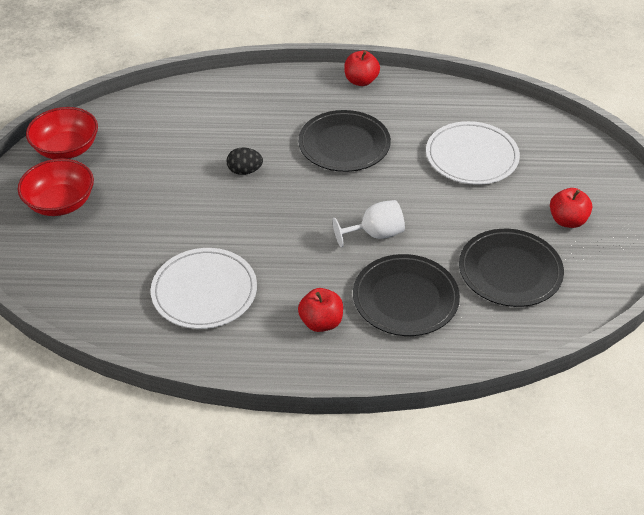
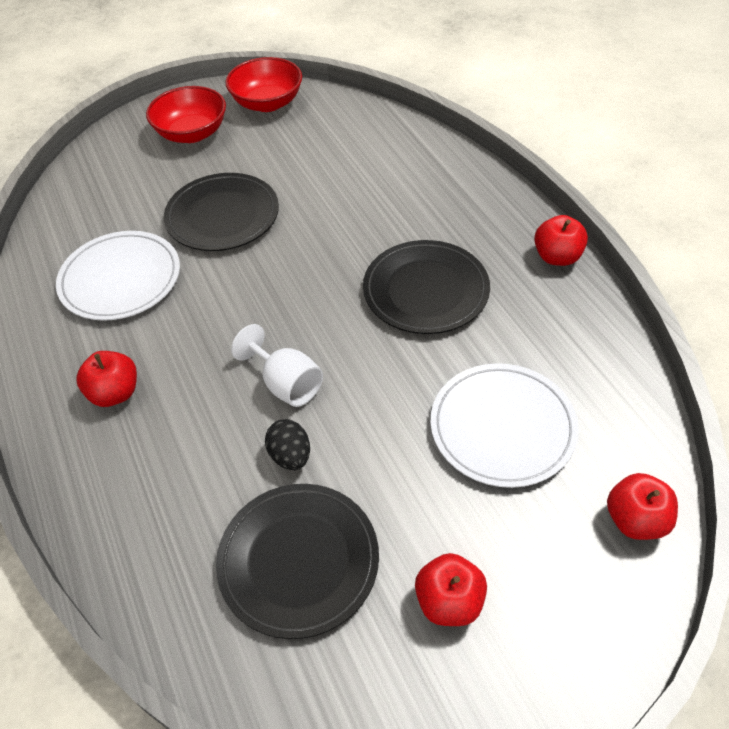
camera: 65 degrees right, 5 degrees up
(245, 171) = (320, 230): black egg -> black egg (290, 456)
(405, 298) = (189, 459): black plate -> black plate (222, 216)
(558, 136) = (635, 520): none -> red apple

